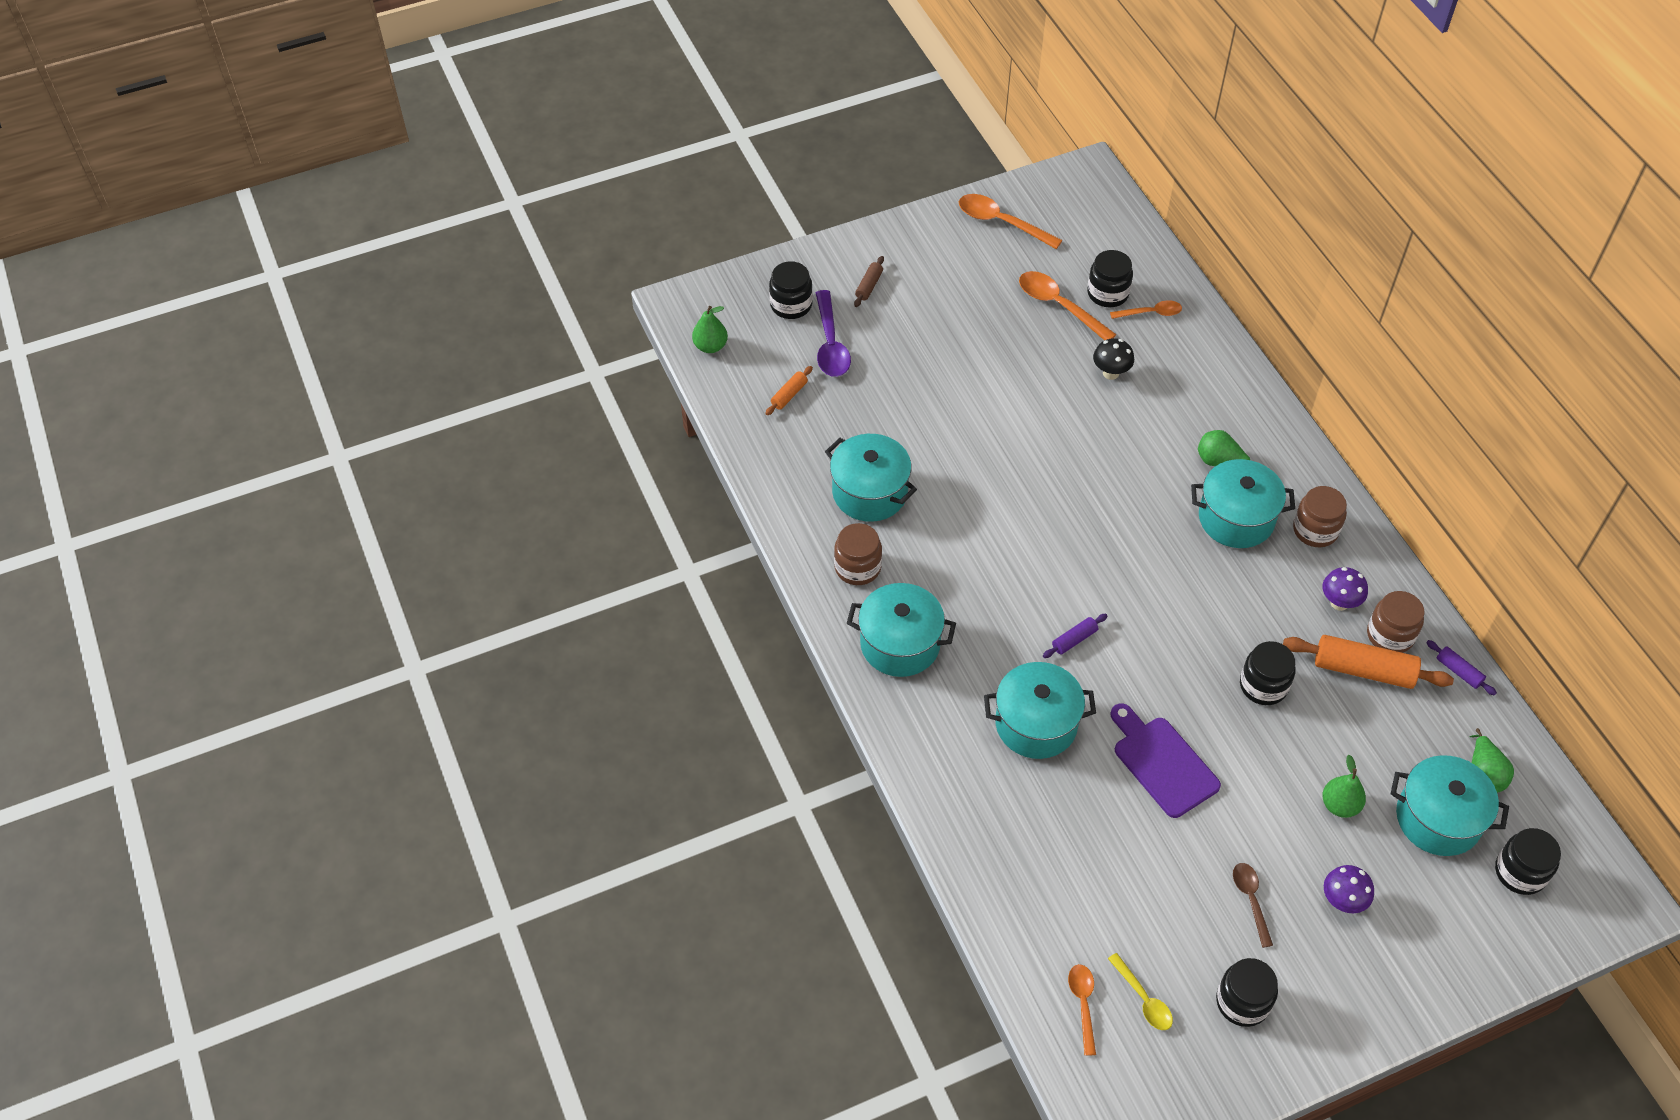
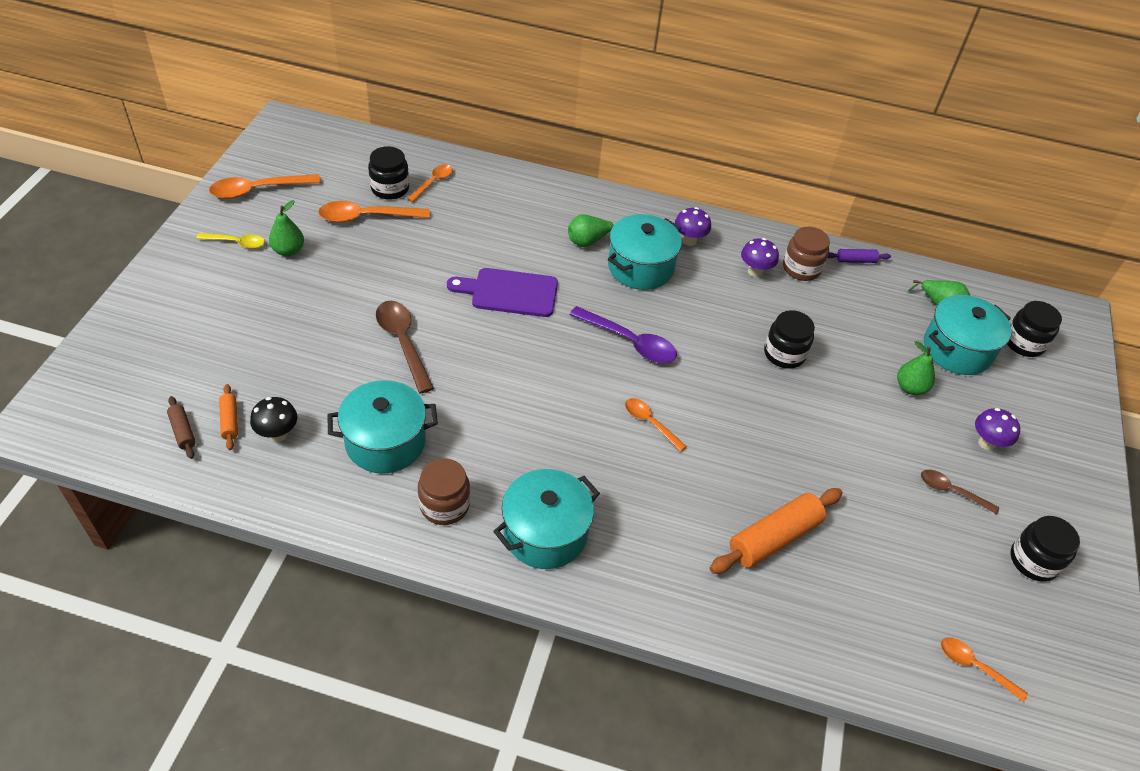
camera: 55 degrees left, 5 degrees down
(710, 346) = (110, 435): green pear -> green pear (288, 250)
(791, 305) = (150, 353): black jar -> none
(830, 344) = (220, 358): purple spoon -> purple spoon (629, 342)
(869, 286) = (203, 296): brown rolling pin -> brown rolling pin (183, 431)
(966, 430) = (403, 343): none -> brown spoon
(1036, 724) = (701, 502): turquoise pot -> none
(1074, 640) = (650, 423): purple rolling pin -> orange spoon
(1110, 373) = (454, 235): black mushroom -> black mushroom (278, 434)
(1143, 998) = (994, 621): yellow spoon -> yellow spoon (236, 243)
(1162, 763) = (799, 454): purple cutting board -> purple cutting board (509, 292)
(1315, 530) = (689, 240): brown jar -> purple mushroom
(1363, 670) = (816, 299): orange rolling pin -> orange rolling pin (774, 538)

